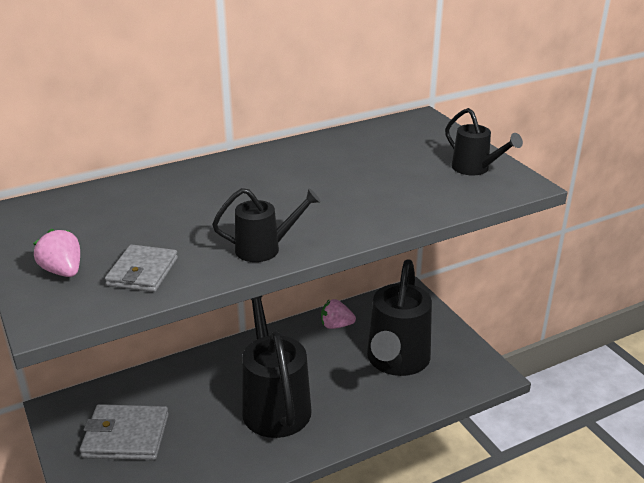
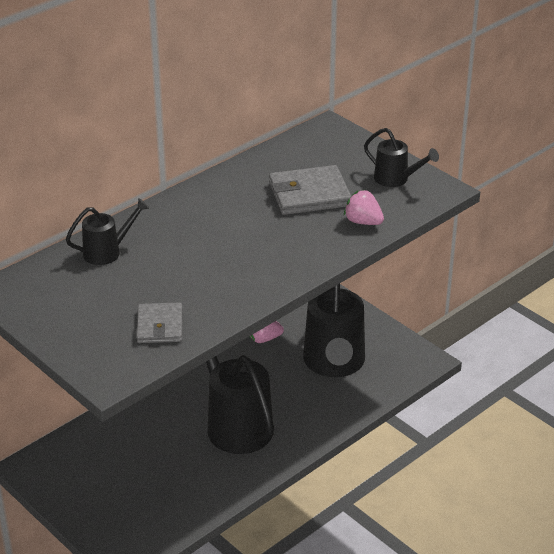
camera: 15 degrees left, 5 degrees up
(63, 271) = (92, 337): pink strawberry -> pink strawberry (363, 222)
(126, 436) = (109, 478): grey wallet -> grey wallet (309, 194)
(264, 249) = (249, 288): black watering can -> black watering can (107, 252)

